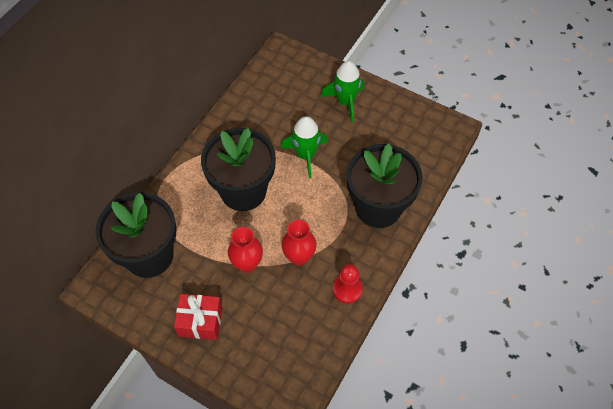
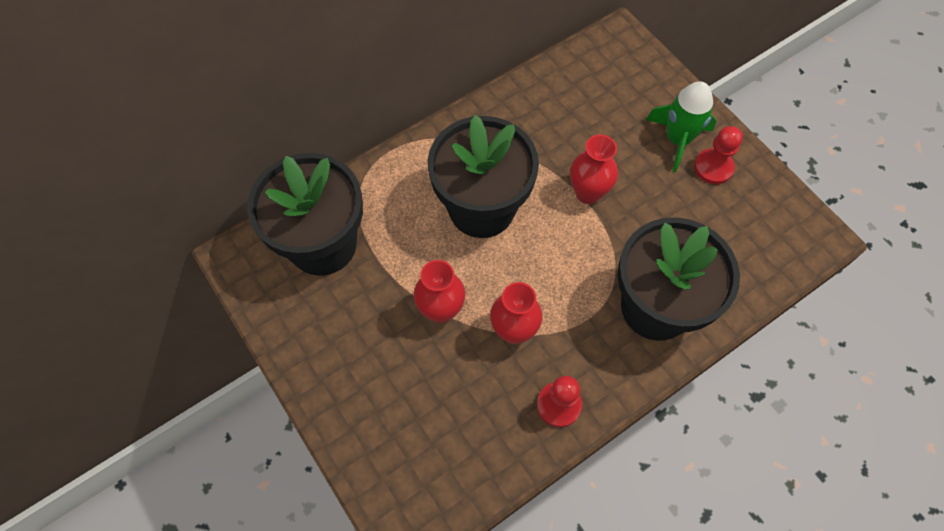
camera: 25 degrees right, 5 degrees up
(200, 321) = (345, 361): red gift -> none
(306, 155) = (588, 193): green rocket -> red vase
(374, 110) = (713, 167): none -> red pawn

